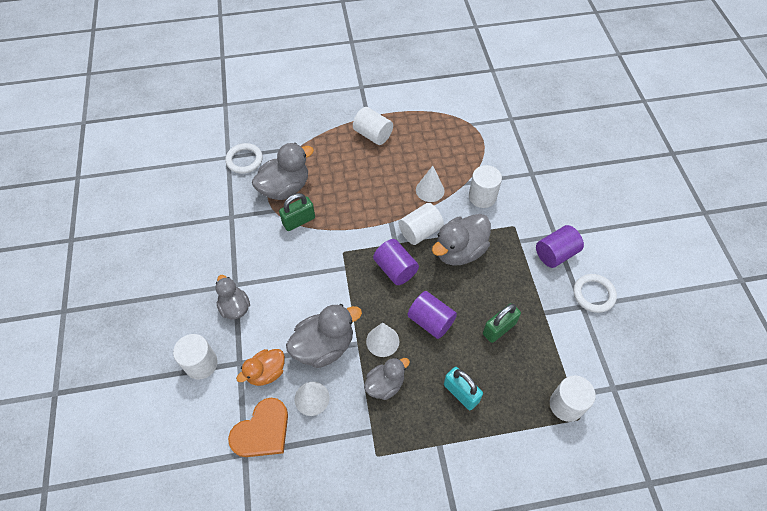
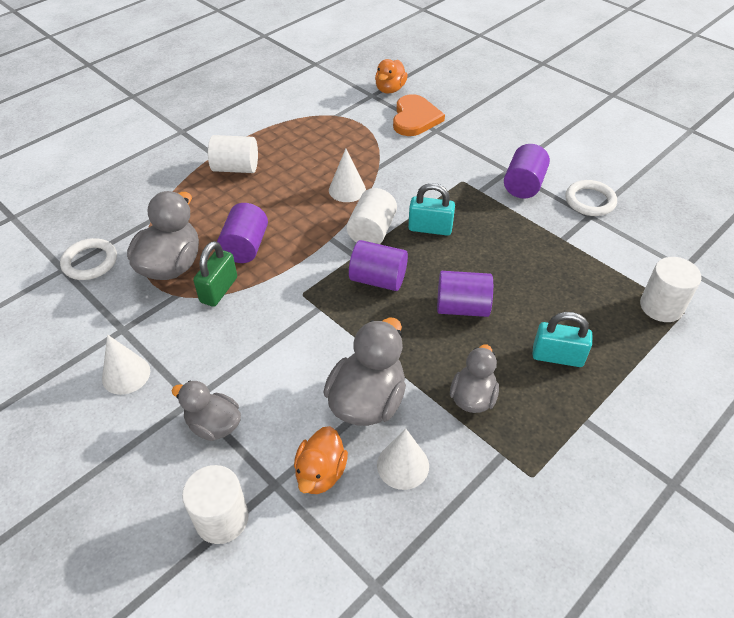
camera: 35 degrees left, 10 degrees down
(262, 431) = (374, 543): orange heart -> orange heart (415, 118)
(335, 198) = (245, 247): none -> purple cylinder
(382, 341) = (429, 356): white cone -> white cone (126, 374)
(459, 251) = (430, 228): grey duck -> turquoise padlock
(482, 197) = (407, 171): white cylinder -> none
(499, 328) = (535, 276): green padlock -> none
(528, 120) = (390, 89): none -> orange duck

